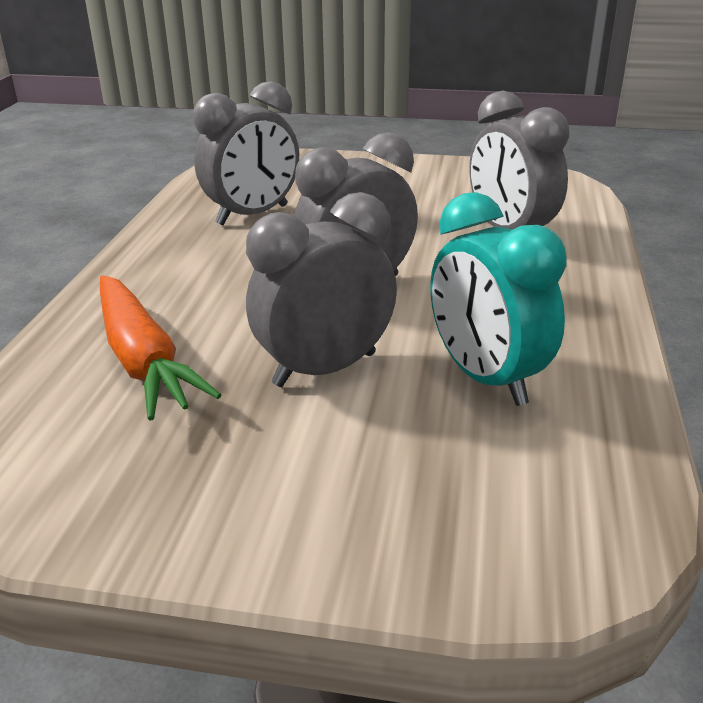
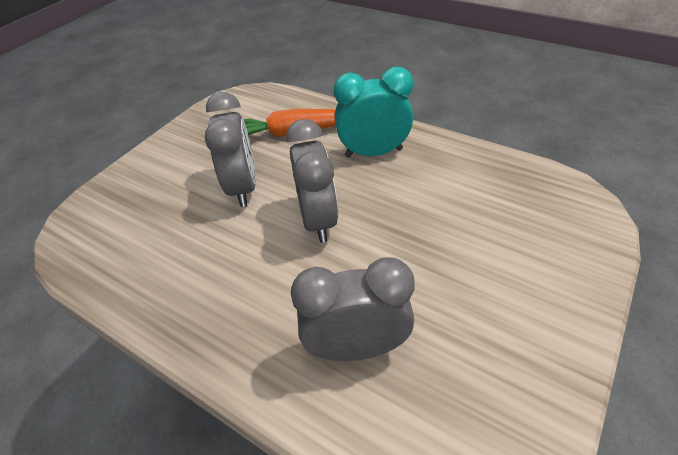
camera: 115 degrees right, 15 degrees up
(252, 215) = (458, 191): grey clock -> none
(486, 378) = (188, 246): turquoise clock -> turquoise clock (373, 152)

